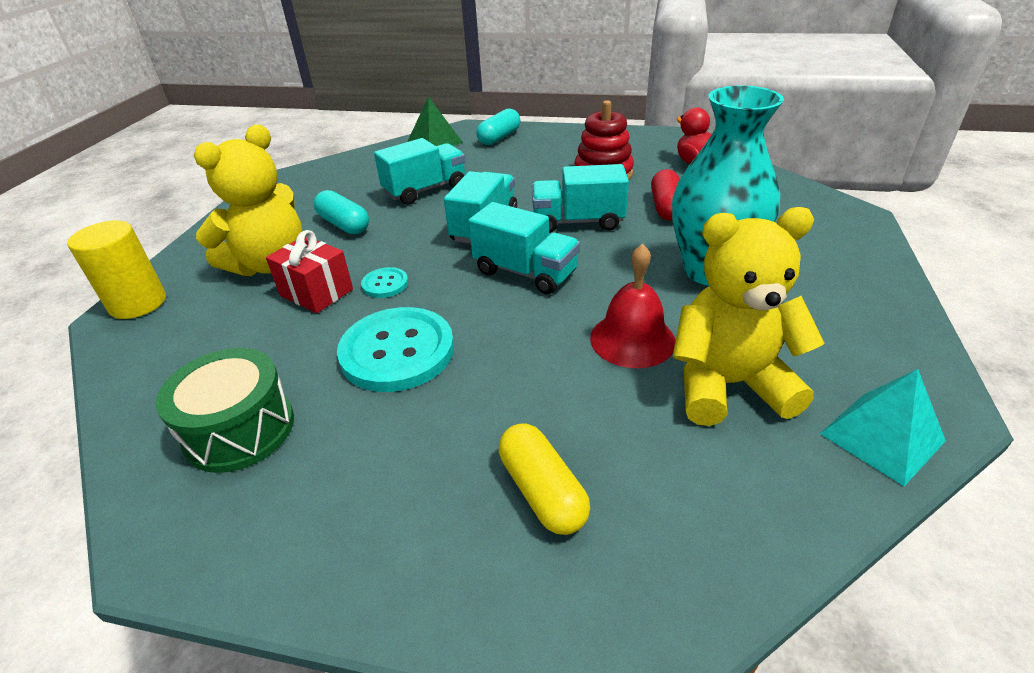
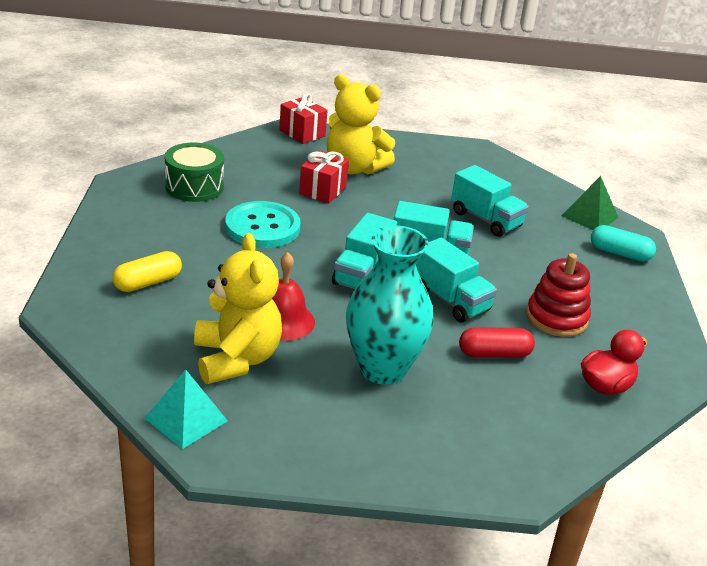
camera: 75 degrees right, 5 degrees down
(138, 303) = (302, 133): yellow cylinder -> red gift
(344, 224) = (415, 189): turquoise capsule -> none
(385, 284) = (337, 215): turquoise button -> none
(578, 222) = (450, 300): turquoise truck -> turquoise truck turned 150 degrees clockwise

